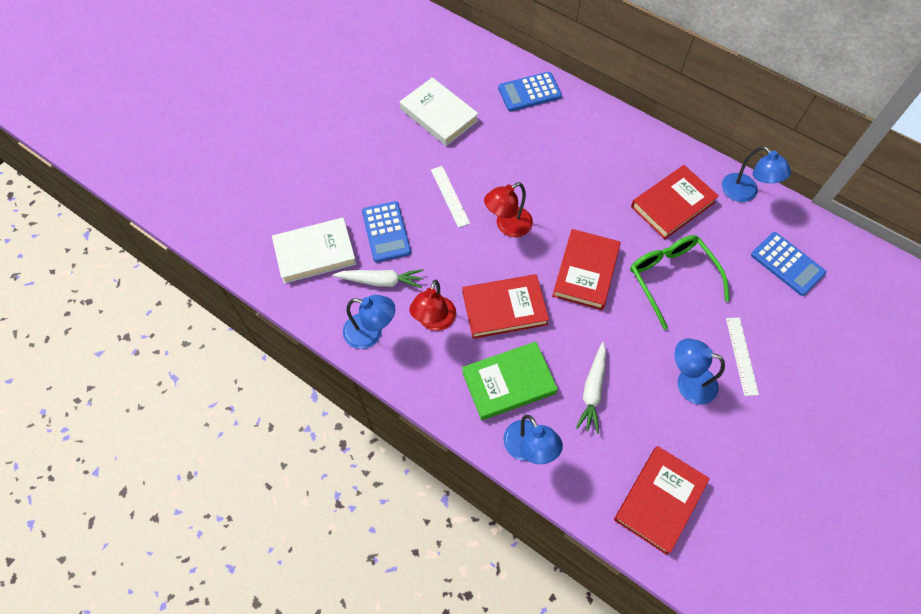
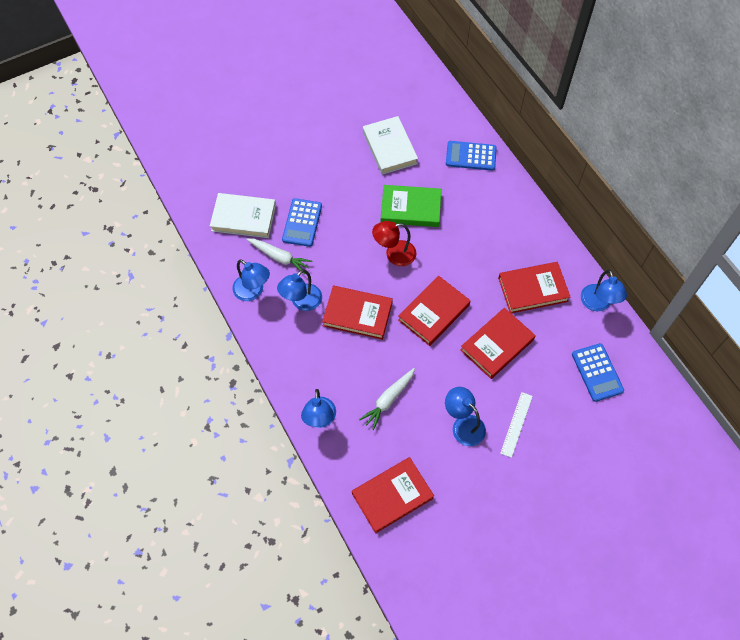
camera: 25 degrees right, 0 degrees up
(434, 321) = (302, 302): red lamp -> blue lamp
(450, 196) = (363, 214): white ruler -> none
(508, 382) = (331, 368): green book -> green book (410, 208)
(671, 278) = (497, 345): green glasses -> red book

